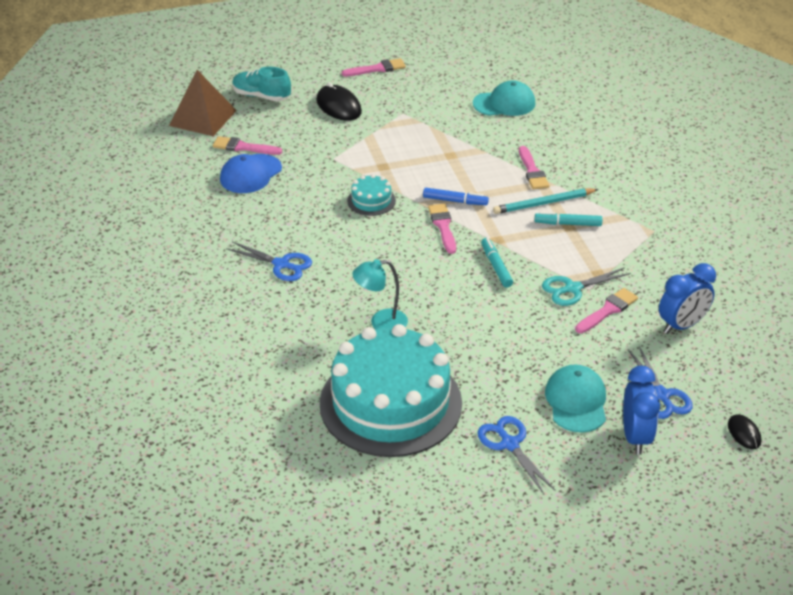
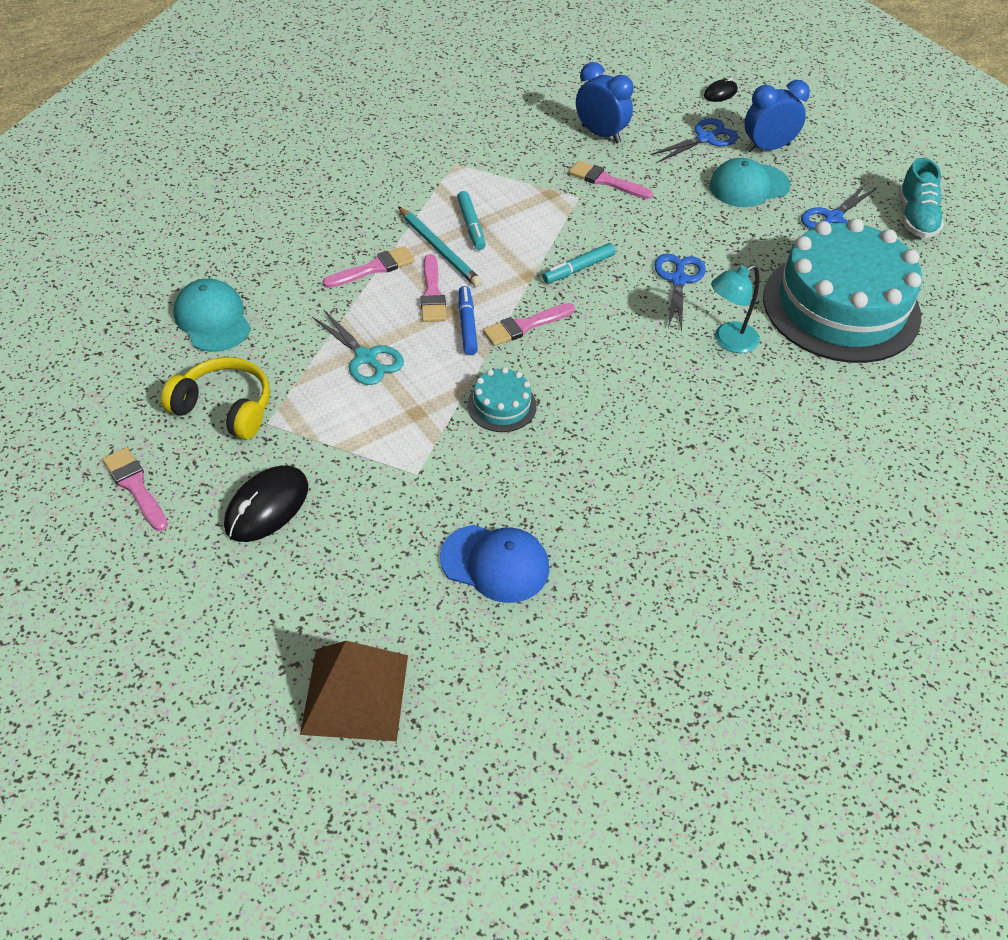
camera: 110 degrees left, 10 degrees up
(243, 147) = (426, 598): pink brush -> pink brush (432, 293)
(261, 96) = (260, 626): turquoise shoe -> turquoise shoe (916, 218)
(282, 264) = (680, 460): blue scissors -> blue scissors (678, 279)
(381, 323) = (728, 341): turquoise lamp -> turquoise lamp turned 90 degrees clockwise
(422, 100) = (225, 408): none -> yellow headphones
(572, 289) = (585, 208): turquoise scissors -> turquoise scissors (366, 358)

